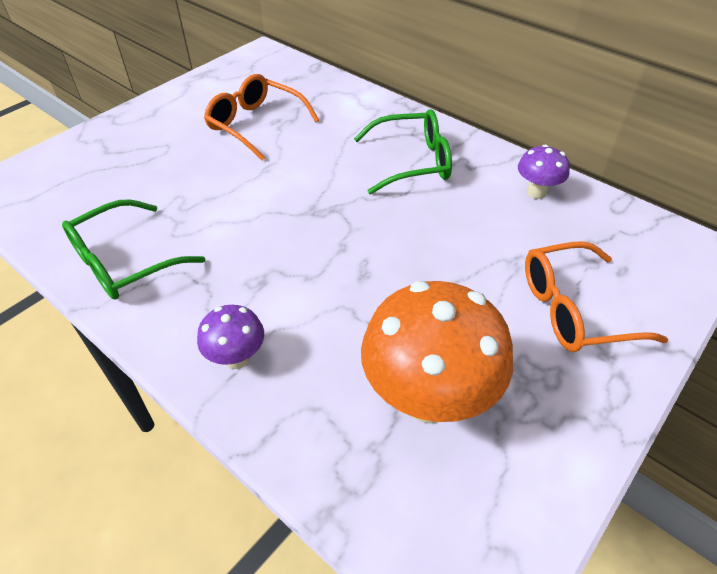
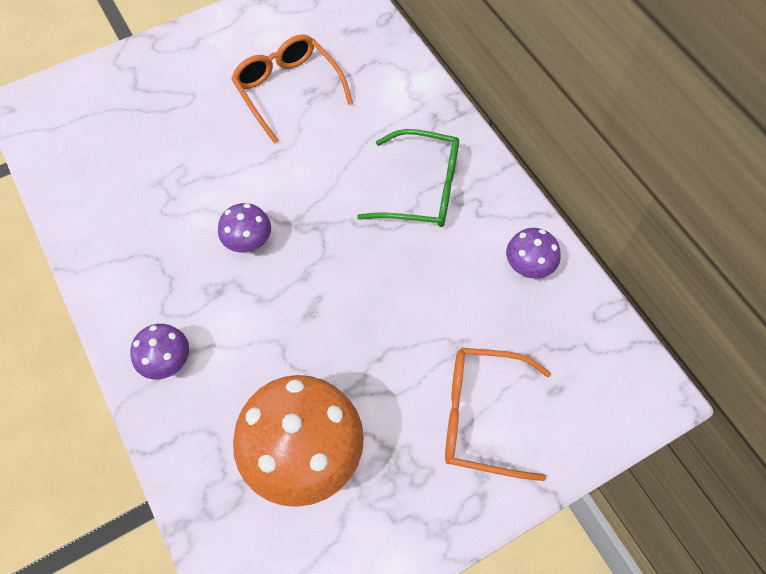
camera: 20 degrees right, 15 degrees up
(124, 262) = (111, 230): green glasses -> none
(275, 237) = (249, 244): none -> purple mushroom

